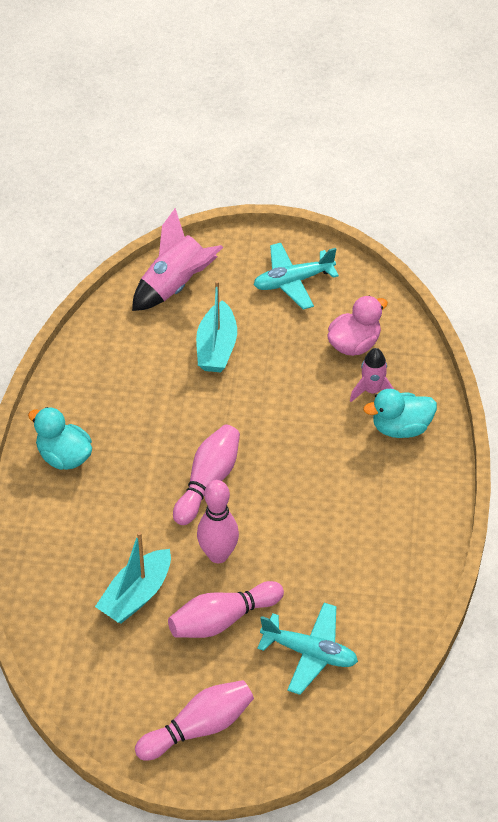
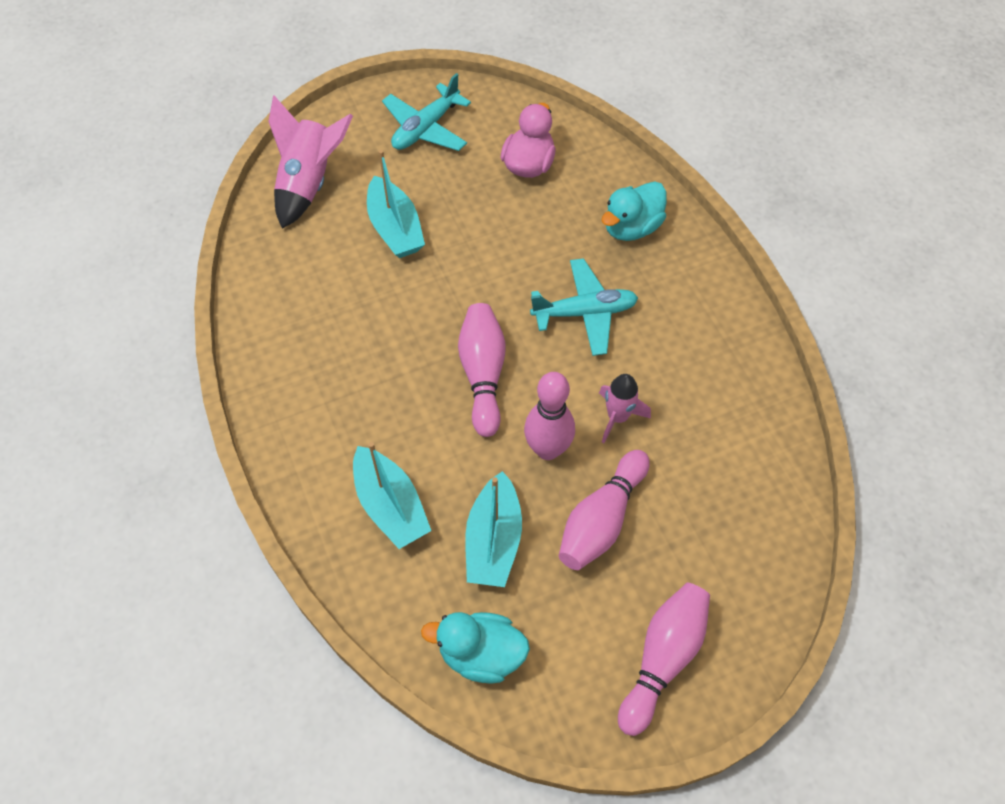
camera: 30 degrees left, 10 degrees up
(64, 457) = (311, 422): turquoise duck -> turquoise duck (481, 654)
(81, 538) = (390, 505): none -> turquoise boat
(309, 653) = (713, 508): turquoise plane -> turquoise plane (584, 313)
(372, 391) = (578, 203): pink rocket -> pink rocket (617, 417)

